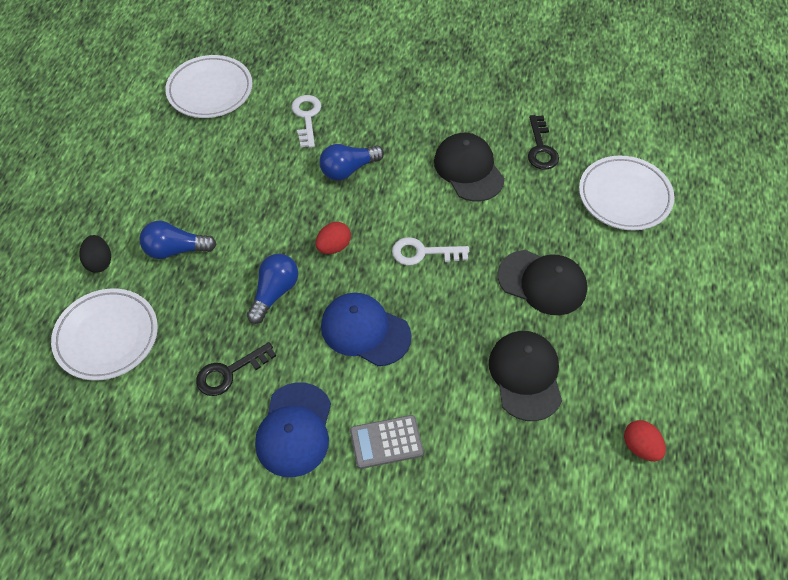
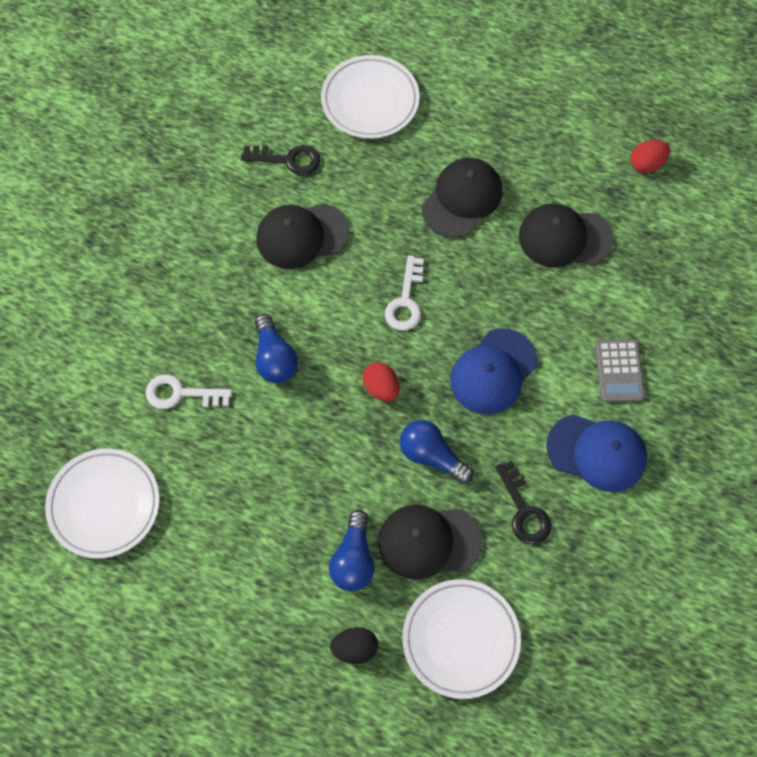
camera: 80 degrees left, 10 degrees up
(194, 301) = (429, 541): none -> black cap

